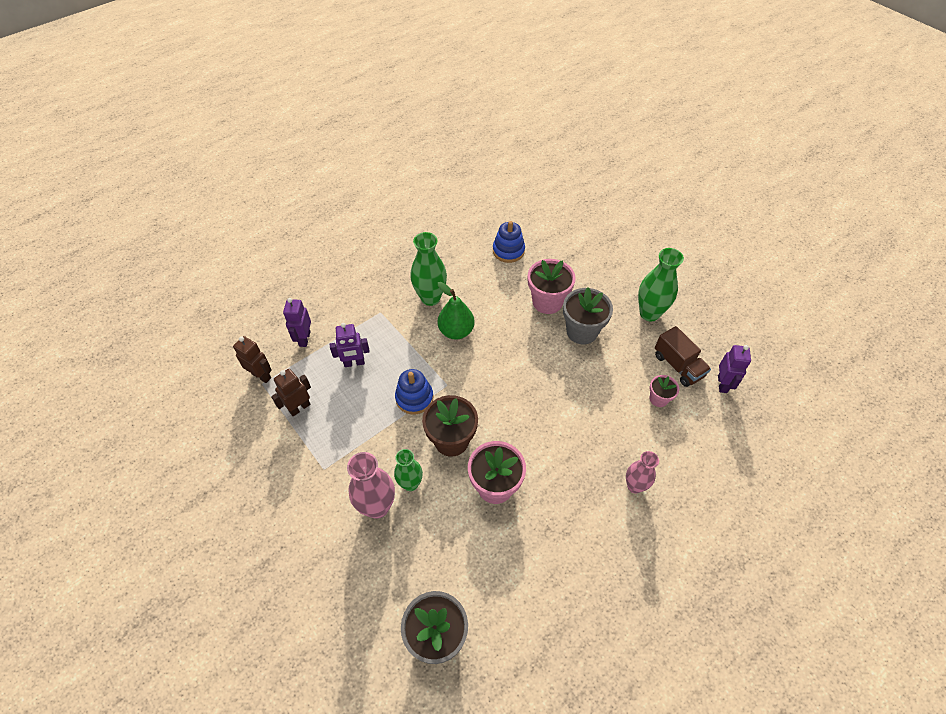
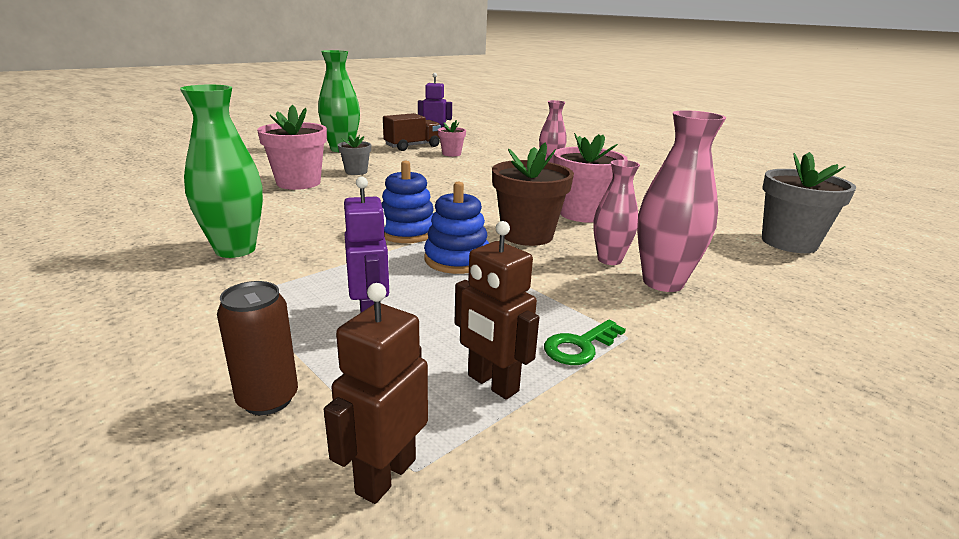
camera: 95 degrees left, 30 degrees down
(304, 339) = (268, 399): purple robot -> brown can
(319, 445) = (580, 346): none -> green key
(410, 484) = (609, 260): green vase -> pink vase
(456, 331) = (325, 231): green pear -> none
(508, 251) = (176, 198): blue stacking toy -> blue stacking toy (407, 232)
(582, 331) = (356, 172): grey flower pot -> grey flower pot, size x0.55

